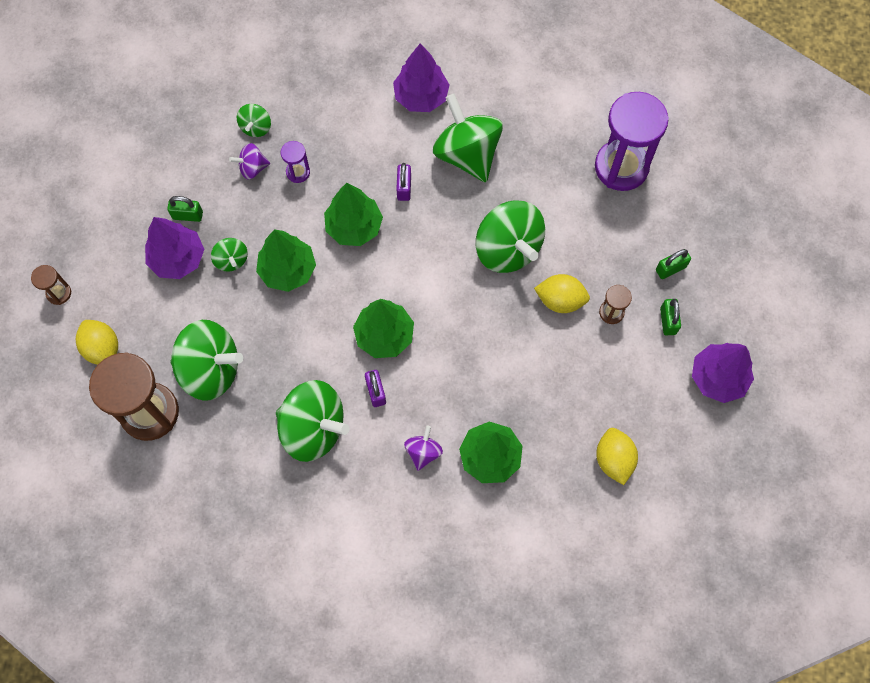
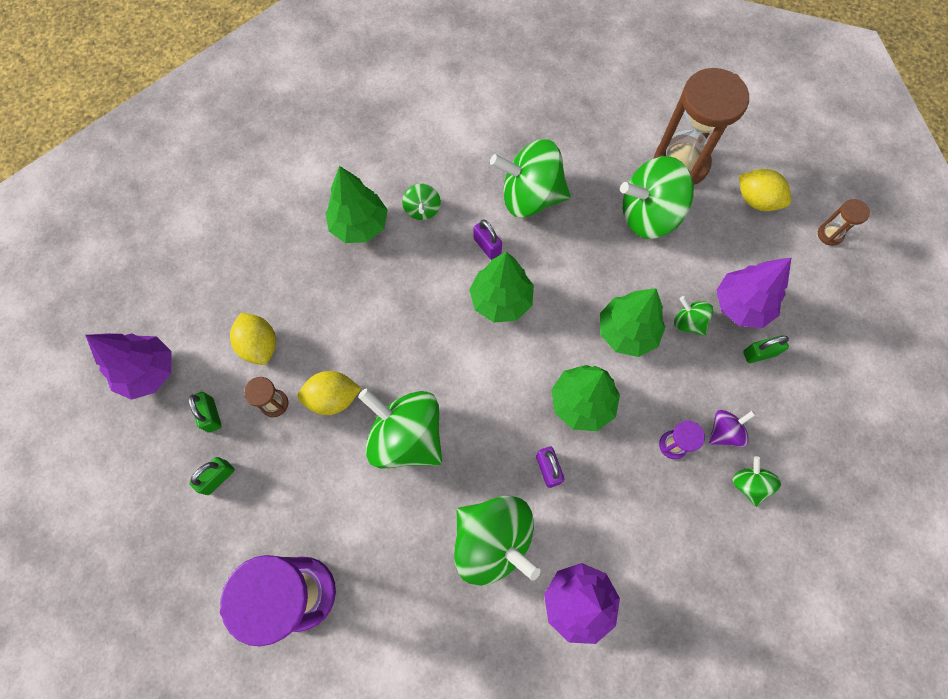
camera: 160 degrees right, 0 degrees up
(423, 452) = (422, 210): purple spinning top -> green spinning top
(613, 459) = (241, 260): yellow lemon -> yellow lemon (260, 345)

